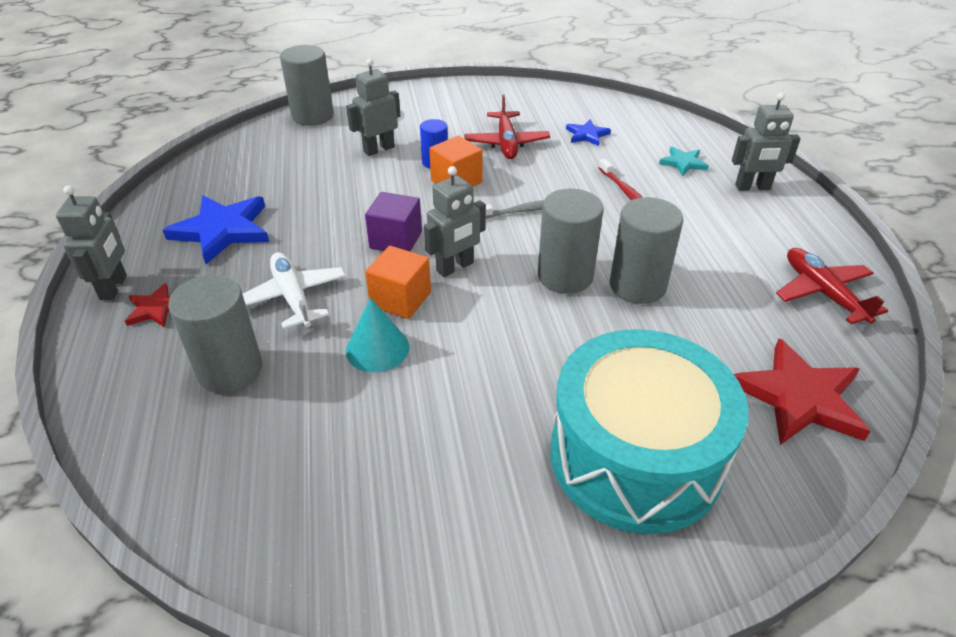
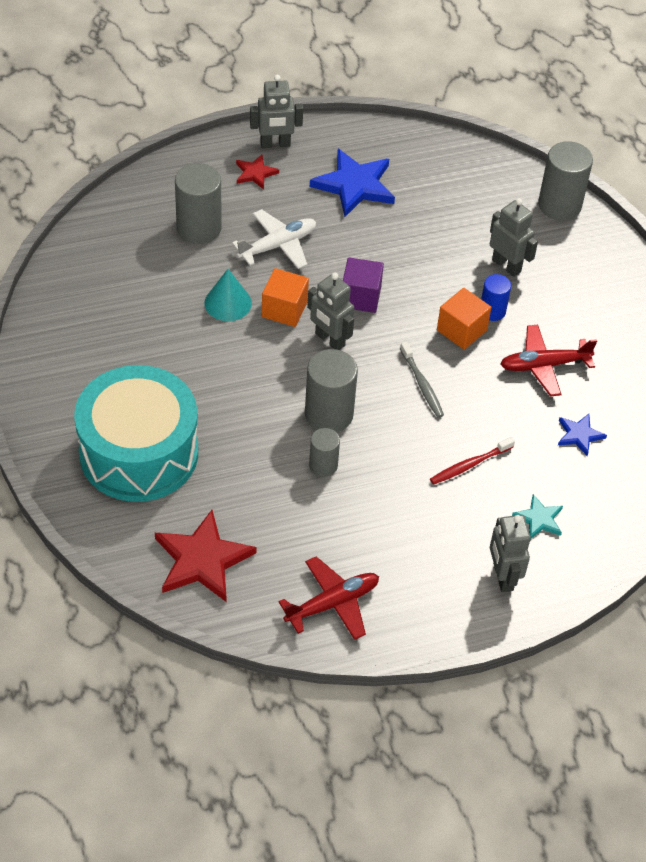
camera: 80 degrees right, 10 degrees up
(637, 285) = (323, 465): grey cylinder -> grey cylinder, size x0.58

